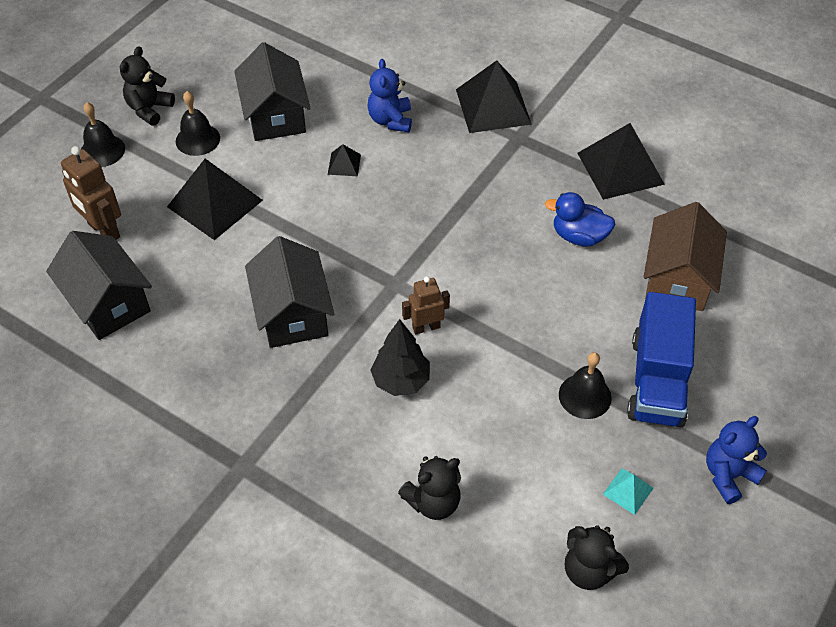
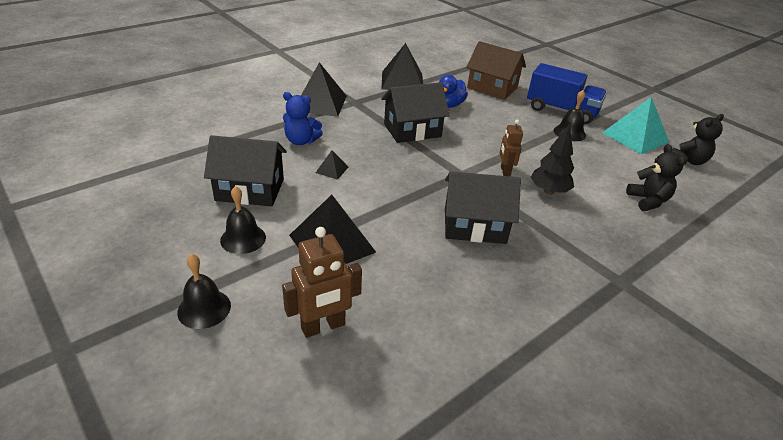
camera: 75 degrees left, 15 degrees down
(107, 303) = (423, 339): black house -> black house (412, 130)
(149, 109) = (172, 263): black teddy bear -> none
(628, 491) = (635, 137): turquoise pyramid -> turquoise pyramid, size x2.19
(728, 475) = (624, 109): blue teddy bear -> none

